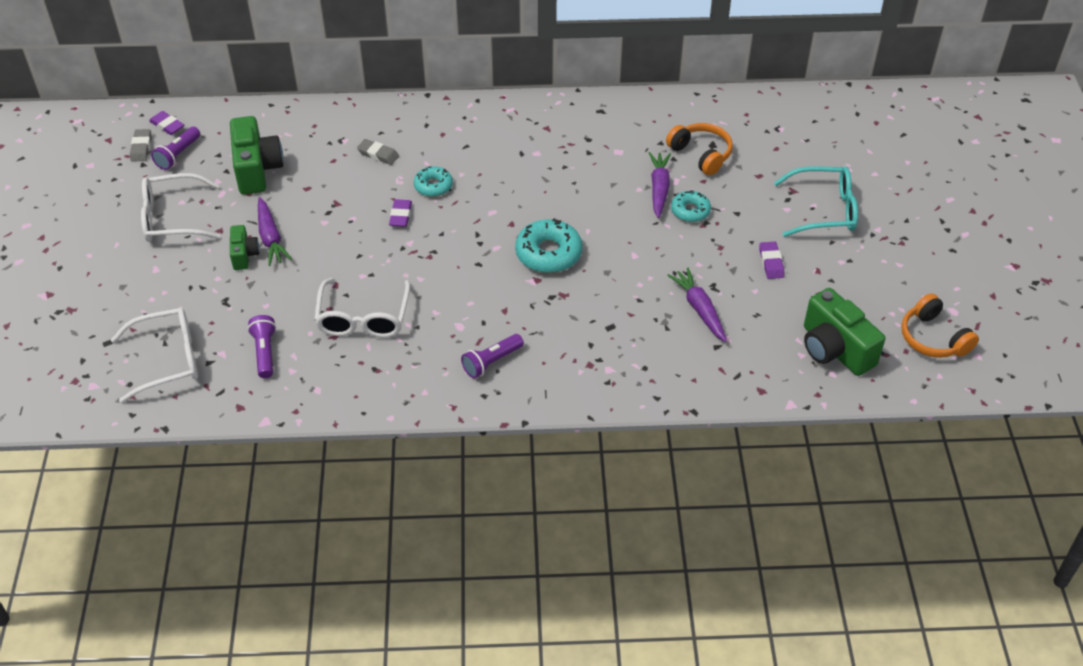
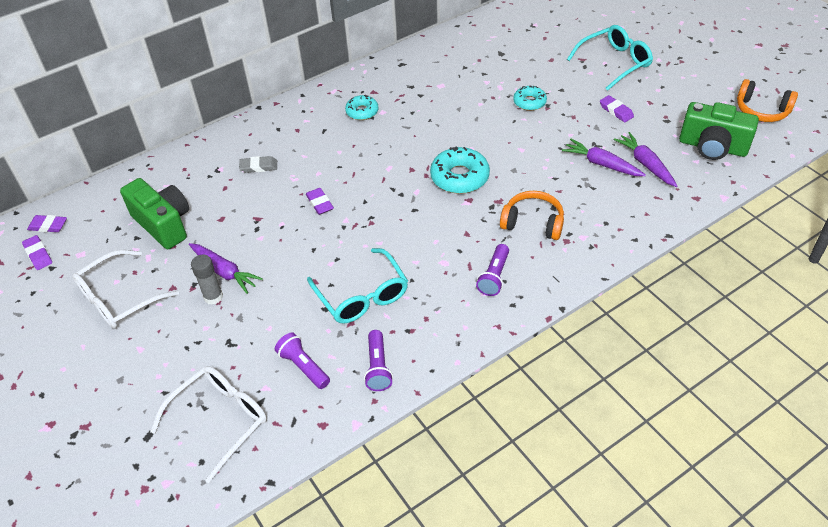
camera: 30 degrees left, 0 degrees up
(141, 148) = (38, 255): grey eraser -> purple eraser
(178, 155) = (79, 245): purple flashlight -> purple flashlight (378, 367)
(244, 255) = (213, 297): green camera -> grey glue stick
(363, 318) = (362, 296): white glasses -> turquoise glasses
(433, 186) = (325, 170): turquoise donut -> turquoise donut (362, 112)
(659, 189) = (494, 97): purple carrot -> purple carrot (645, 164)
(701, 154) = (499, 63): orange headphones -> orange headphones (533, 223)

